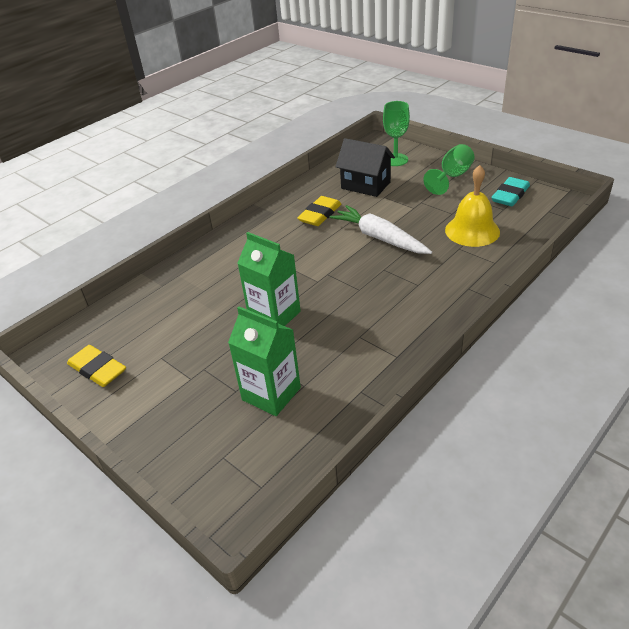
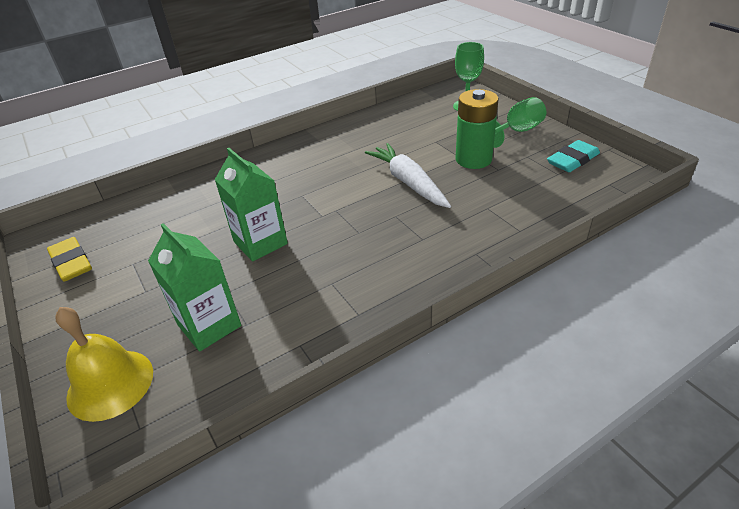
camera: 15 degrees right, 0 degrees up
(320, 214) = (361, 149): yellow eraser -> none
(365, 185) = (422, 127): black house -> none
(426, 208) = (473, 159): none -> green battery
(472, 231) = (511, 191): yellow bell -> yellow bell (110, 384)

